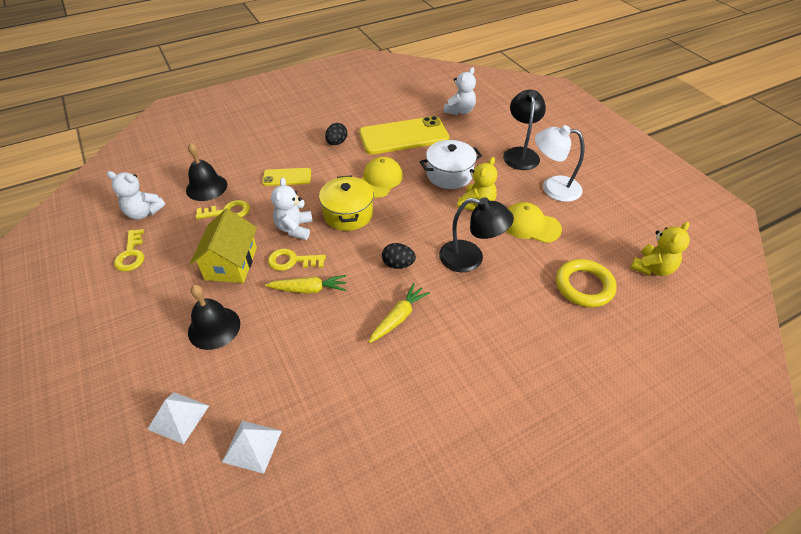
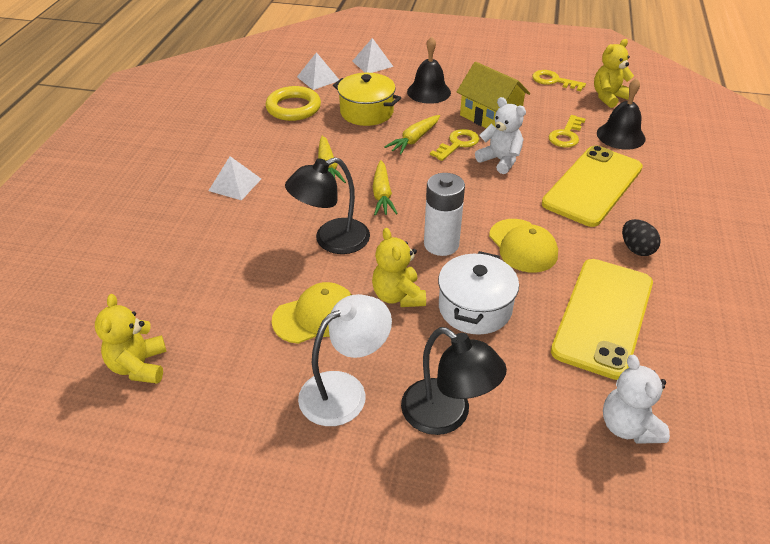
camera: 130 degrees right, 5 degrees down
(143, 213) = (609, 97): white teddy bear -> yellow teddy bear
(287, 177) = (593, 186): yellow phone -> yellow phone, size x1.96
(348, 214) = (486, 198): yellow pot -> yellow pot (367, 112)
(398, 264) = (382, 194): black egg -> yellow carrot
(415, 210) = (441, 244): none -> white battery
(483, 361) = (235, 184): none -> white pyramid
(584, 286) = (201, 292): yellow ring -> yellow ring (293, 108)

